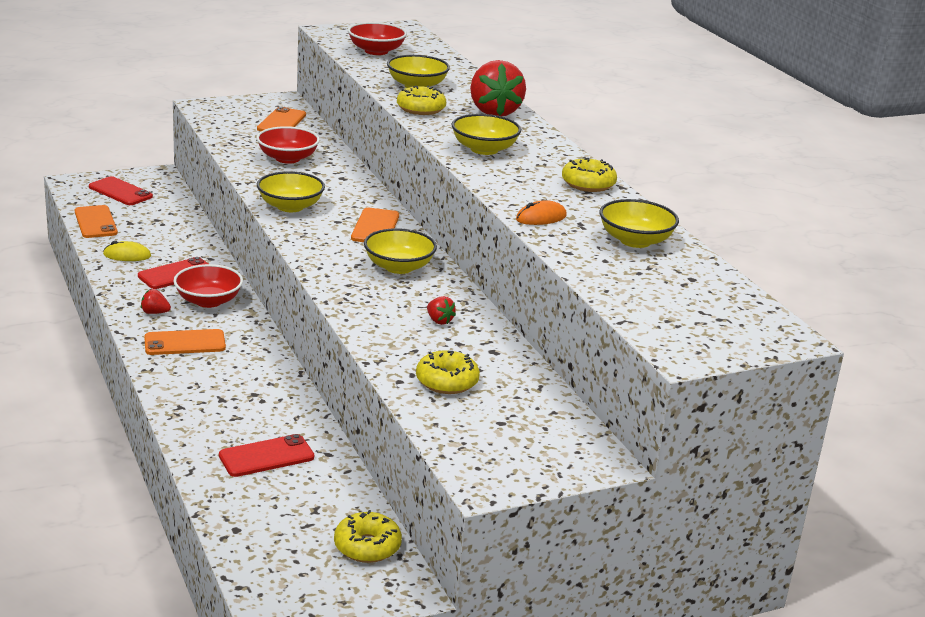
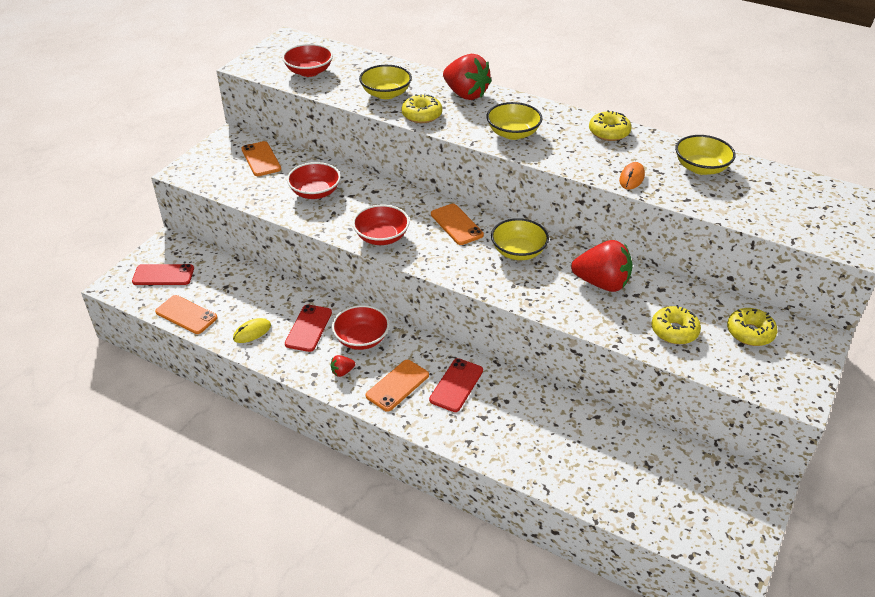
camera: 35 degrees left, 15 degrees up
(266, 456) = (570, 444): red phone -> red phone (456, 385)
(290, 206) = (381, 237): yellow bowl -> red bowl
(367, 546) = (708, 471): yellow donut -> yellow donut (750, 332)
(439, 321) = (602, 283): red strawberry -> red strawberry, size x2.34

